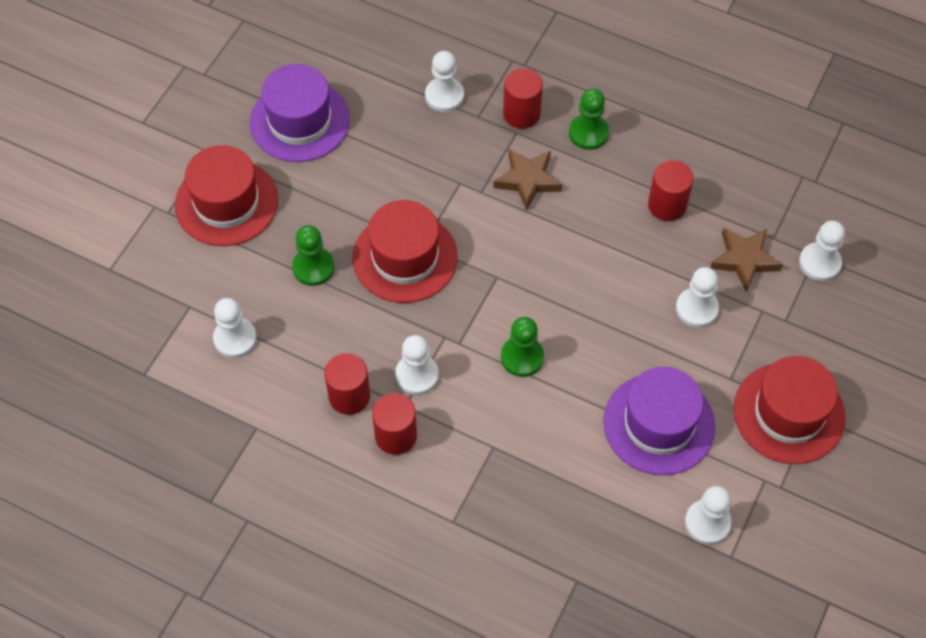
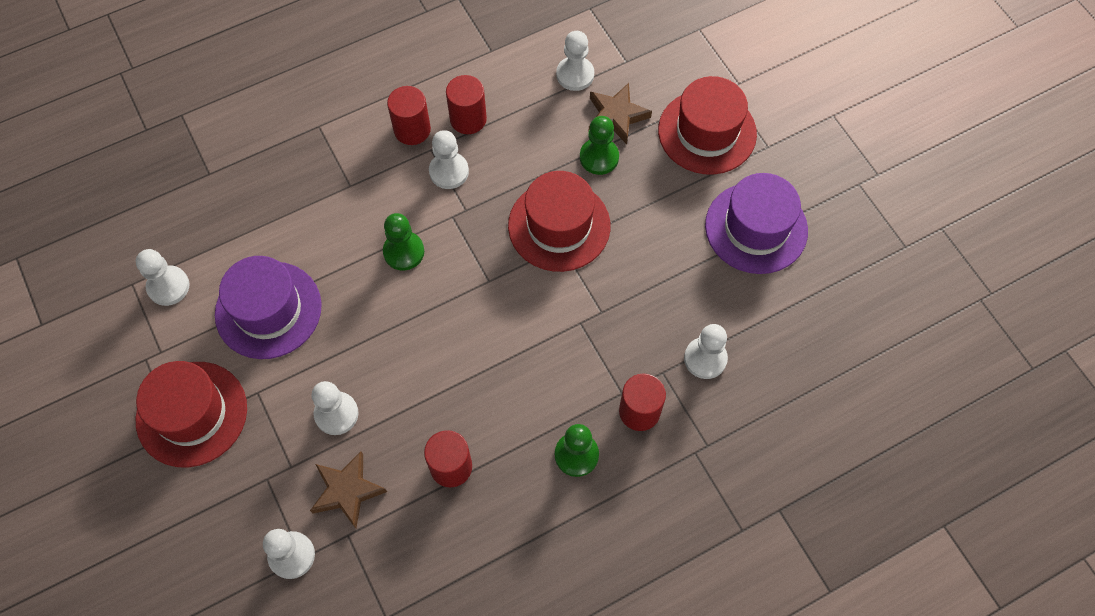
camera: 125 degrees right, 5 degrees up
(527, 180) = (564, 367): brown star -> brown star (616, 116)

